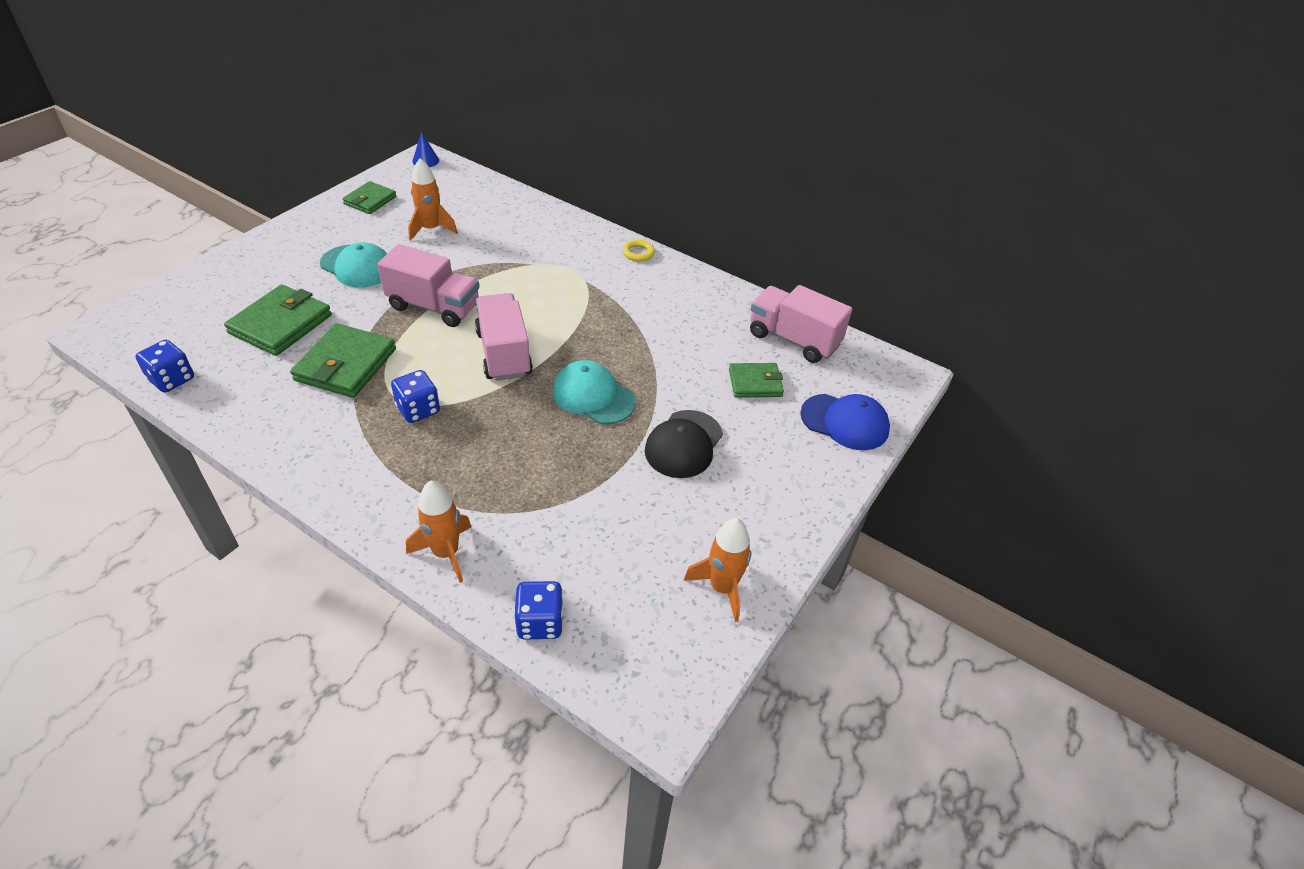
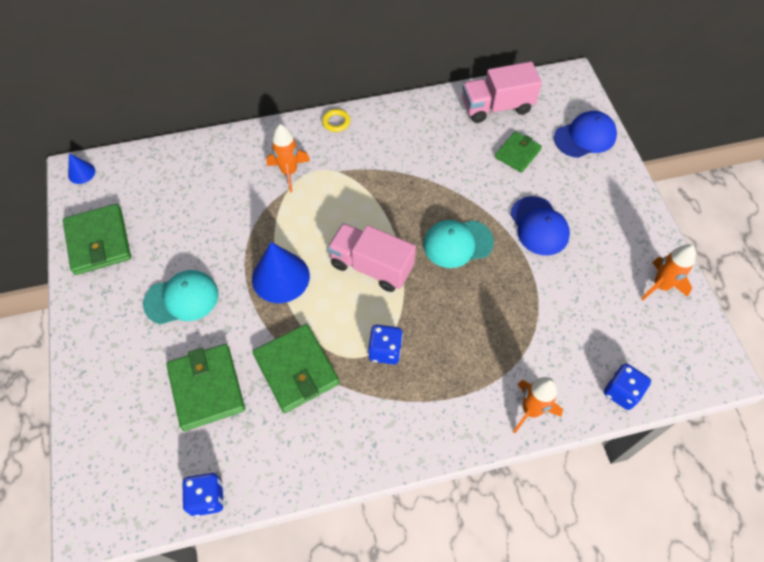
camera: 45 degrees left, 15 degrees up
(370, 200) = (98, 241): green wallet -> green wallet, size x1.61
(431, 229) = (182, 224): orange rocket -> orange rocket (289, 172)
(434, 307) = (280, 277): pink truck -> blue cone
(684, 444) = (539, 226): black cap -> blue cap

